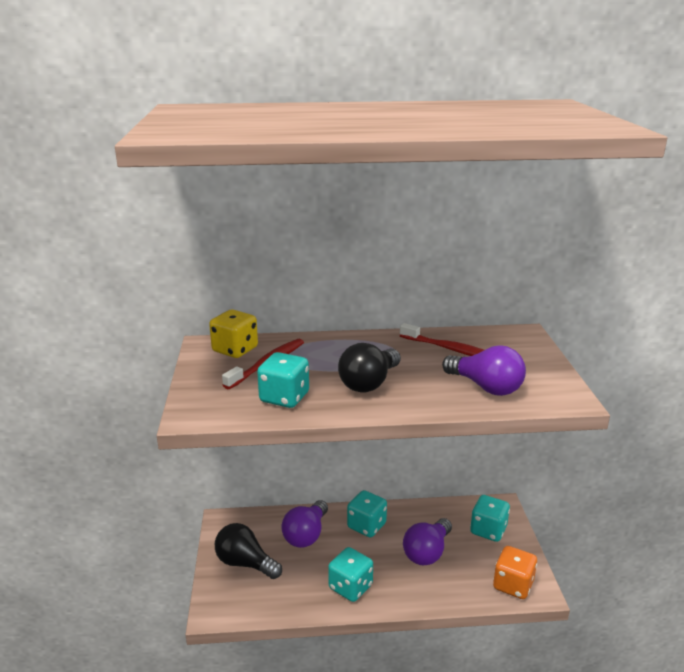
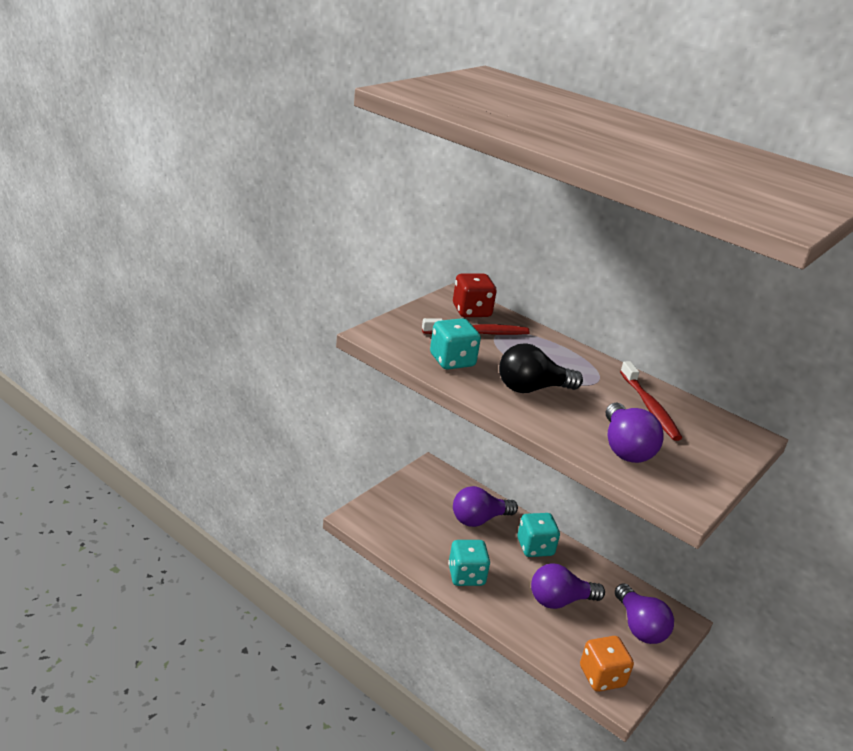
camera: 40 degrees right, 5 degrees up
(235, 350) = (471, 311): yellow dice -> red dice
(245, 563) = (411, 505): black light bulb -> none
(488, 530) = (639, 626): turquoise dice -> purple light bulb

